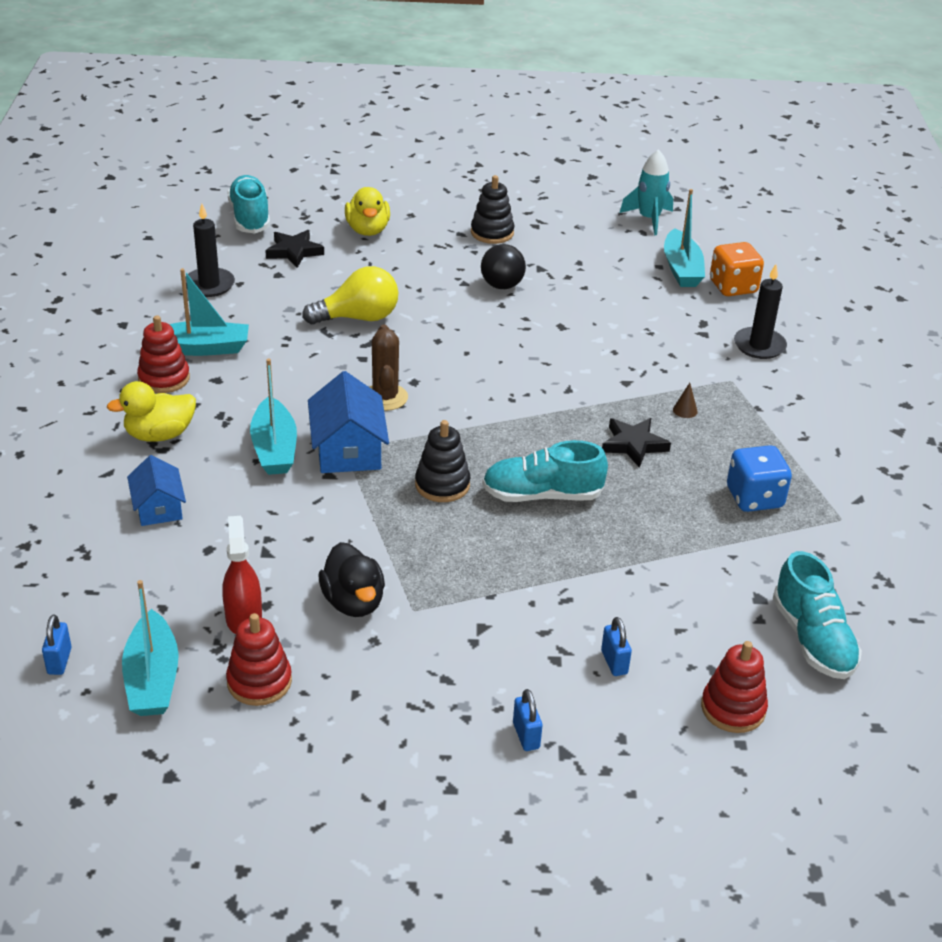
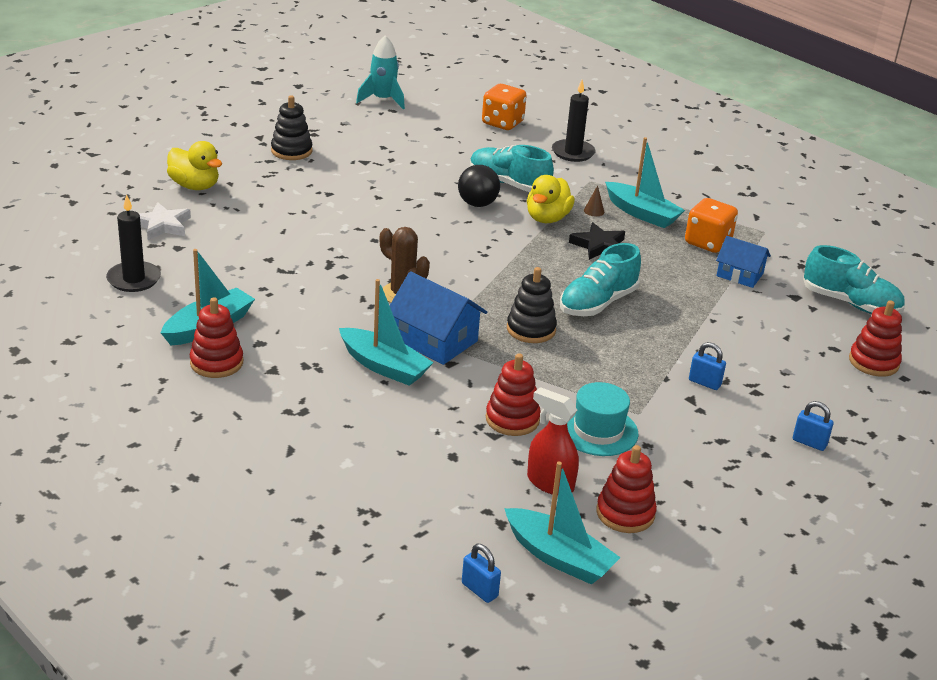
camera: 45 degrees left, 5 degrees down
(158, 507) = (370, 450): blue house -> blue house (739, 275)
(159, 435) = (283, 402): yellow duck -> yellow duck (547, 218)
(250, 217) = (80, 215): turquoise shoe -> turquoise shoe (508, 184)
(294, 252) = (162, 225): black star -> white star
(301, 549) = (512, 419): none -> red stacking toy
(353, 602) = (598, 431): black duck -> turquoise hat
(358, 318) = (293, 250): yellow light bulb -> none
(502, 286) = (357, 184): black ball -> black ball (477, 204)
(614, 662) = (785, 374): blue padlock -> blue padlock (704, 383)
(681, 269) = (454, 124): turquoise boat -> turquoise boat (642, 213)
(754, 498) = (707, 243): blue dice -> orange dice

